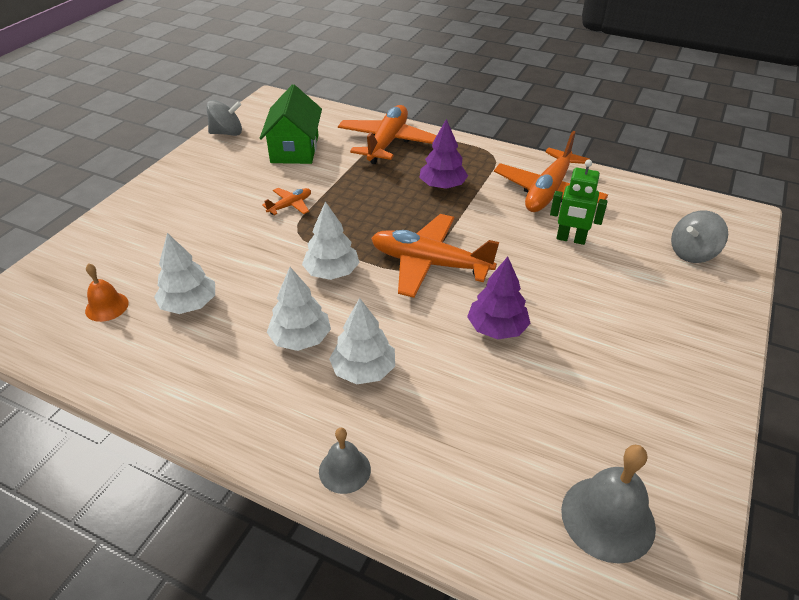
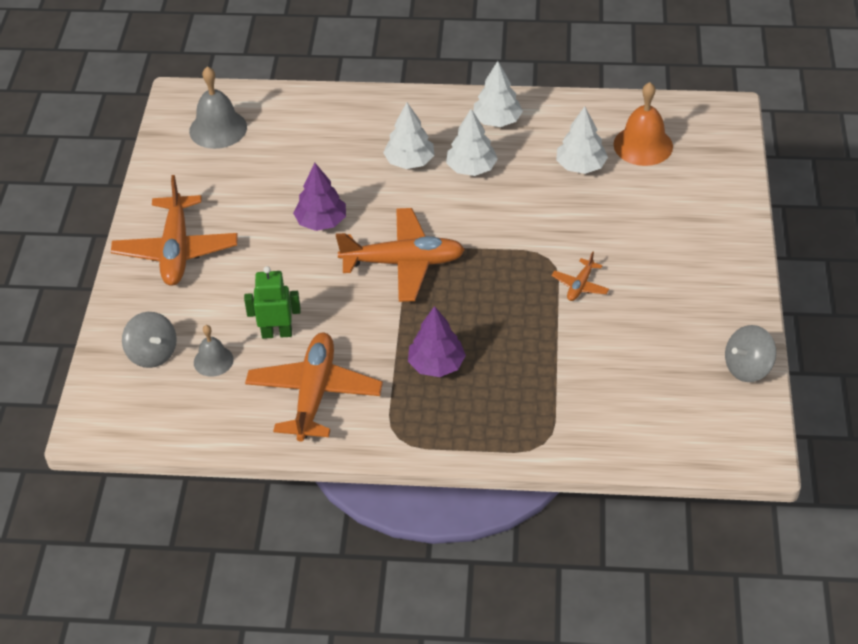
camera: 160 degrees right, 5 degrees up
(107, 306) = (643, 145): orange bell -> orange bell, size x1.67
(294, 149) = (642, 367): green house -> none
(332, 272) = (486, 228): white tree -> white tree (497, 120)
(344, 470) = (387, 105): grey bell -> grey bell (213, 361)
(387, 143) = (539, 416): orange plane -> orange plane (176, 250)
(692, 253) = (152, 354): grey spinning top -> grey spinning top turned 105 degrees clockwise

